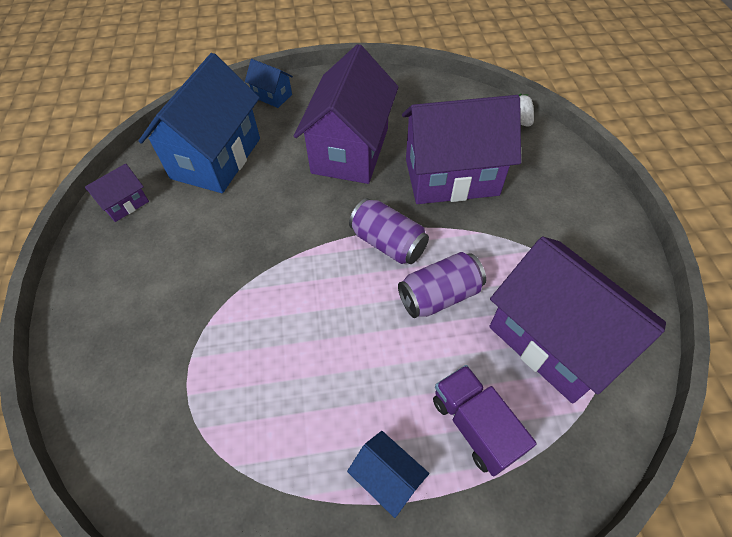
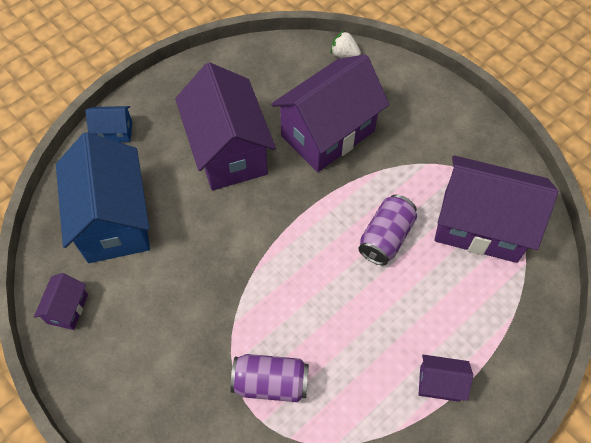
camera: 35 degrees left, 5 degrees up
(387, 478) = (439, 383): blue house -> purple house
(388, 243) = (320, 217): purple can -> purple can (271, 383)
(474, 425) = (469, 315): purple truck -> none

